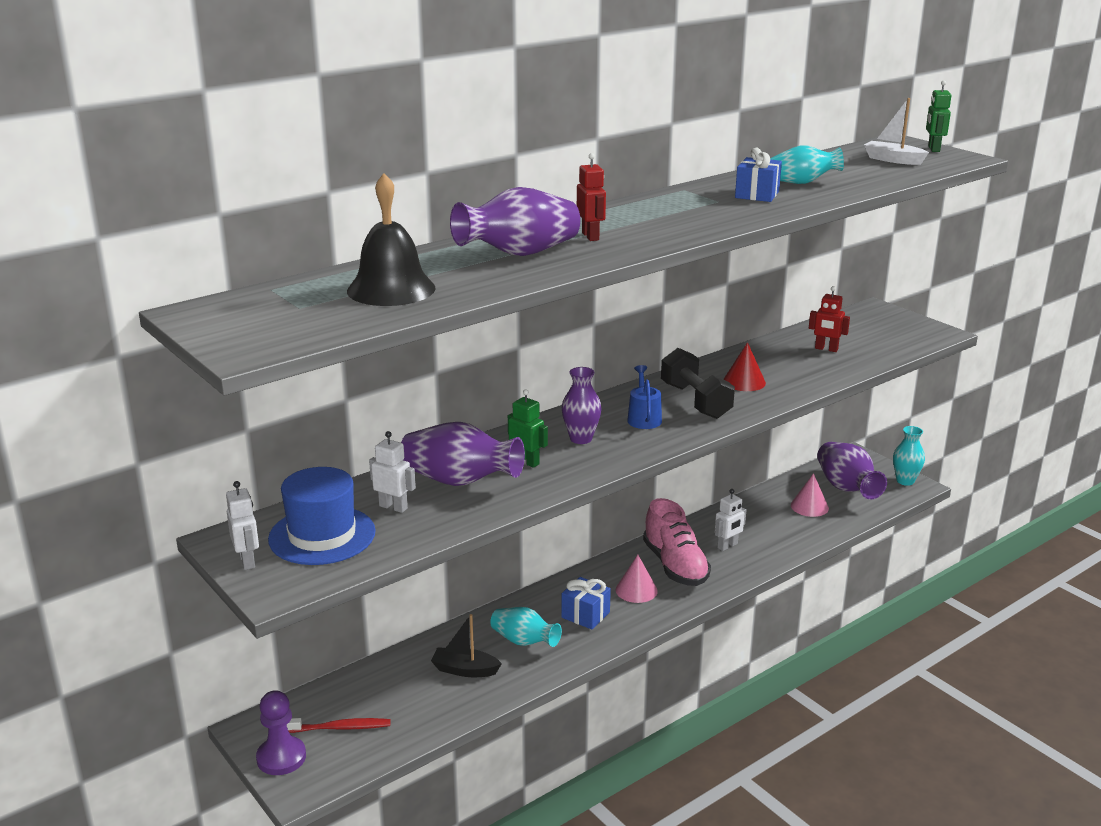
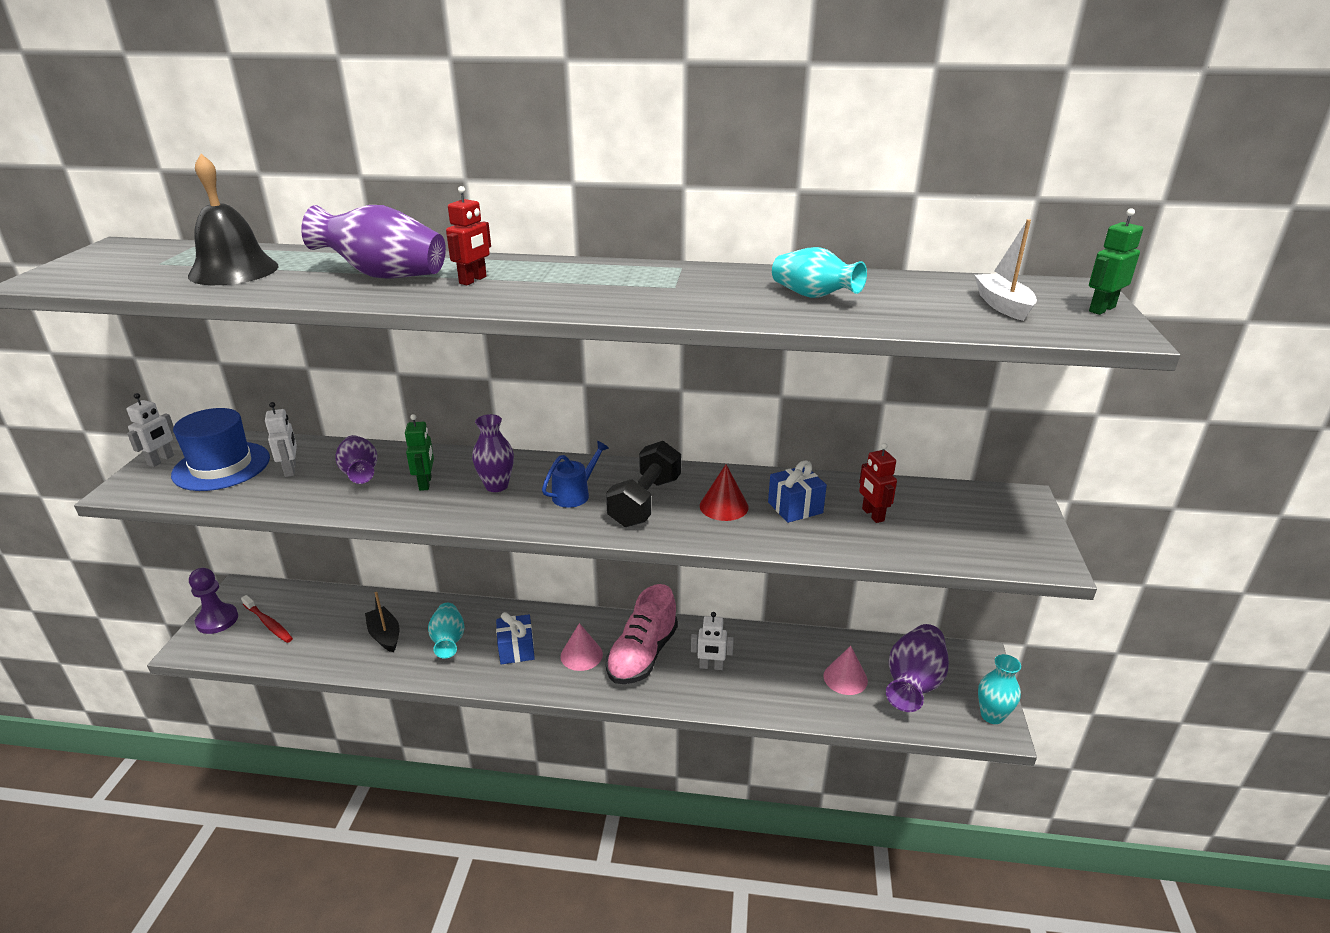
camera: 45 degrees right, 5 degrees up
(459, 481) = (360, 474): purple vase -> purple vase, size x0.66
(757, 195) = (728, 293): blue gift -> blue gift (795, 507)

